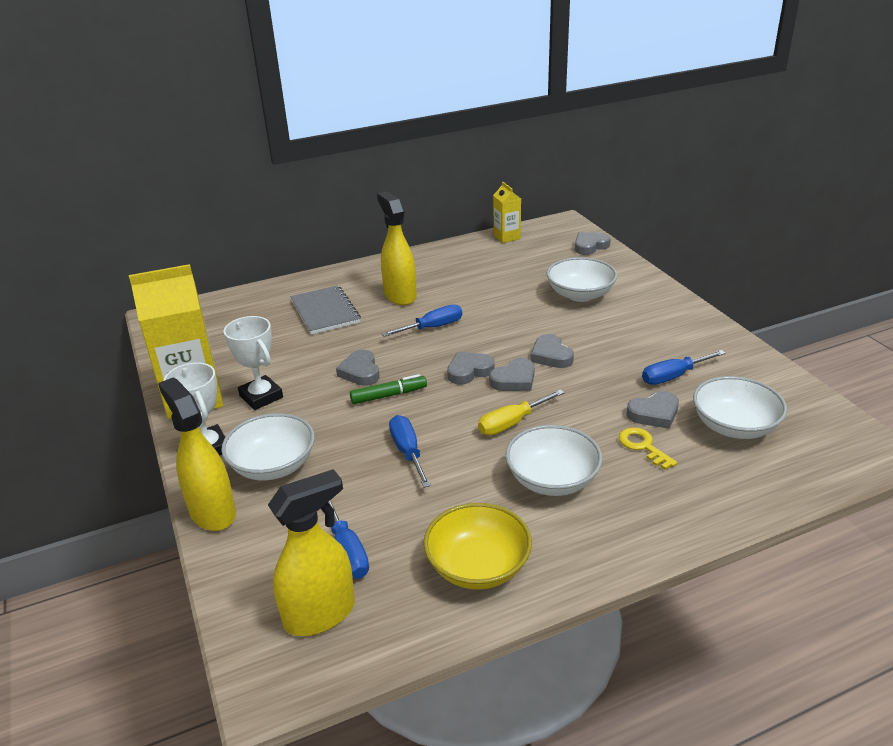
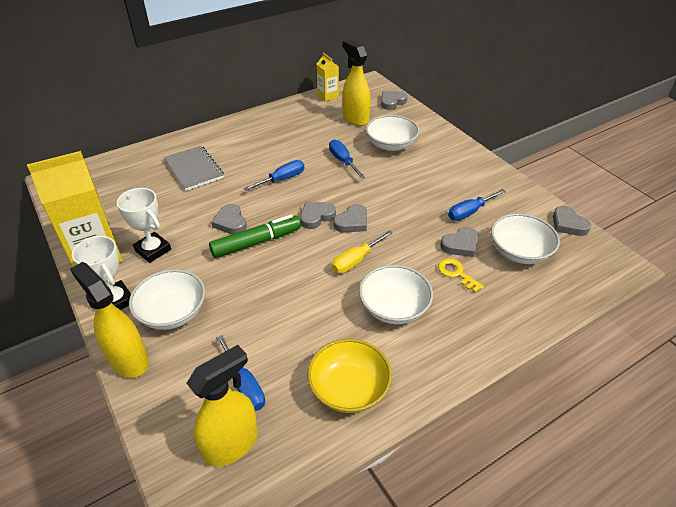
camera: 10 degrees left, 10 degrees up
(389, 395) = (256, 242): green marker -> green marker, size x1.52
(400, 295) = (252, 152): yellow spray bottle -> yellow spray bottle (355, 118)
(408, 452) = (279, 292): blue screwdriver -> blue screwdriver (343, 161)
(551, 355) = (377, 199): grey heart -> grey heart (568, 224)

